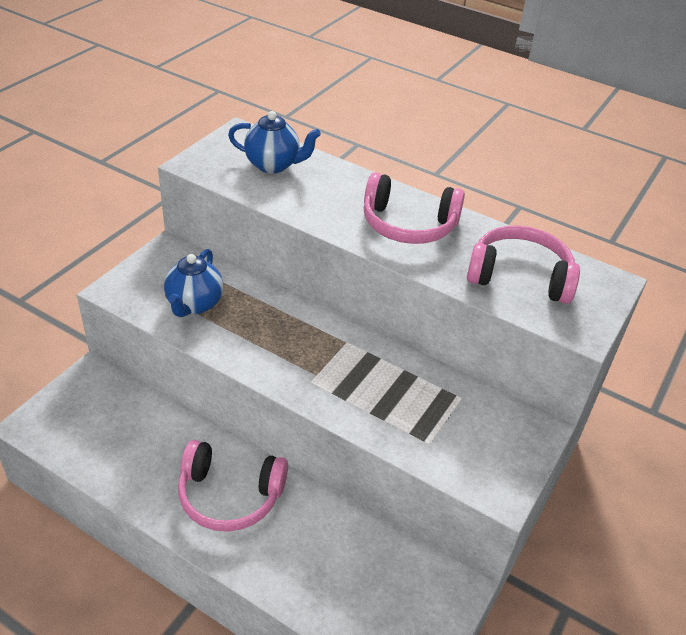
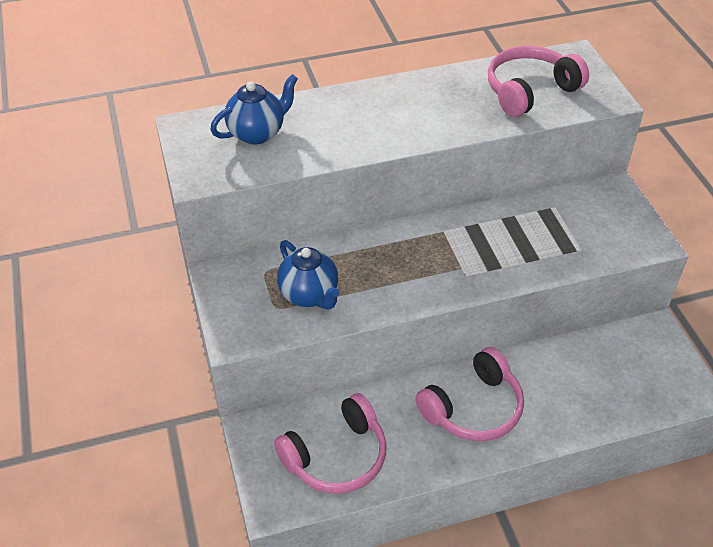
camera: 45 degrees left, 5 degrees up
(408, 225) = (417, 107): pink headphones -> pink headphones (336, 456)

